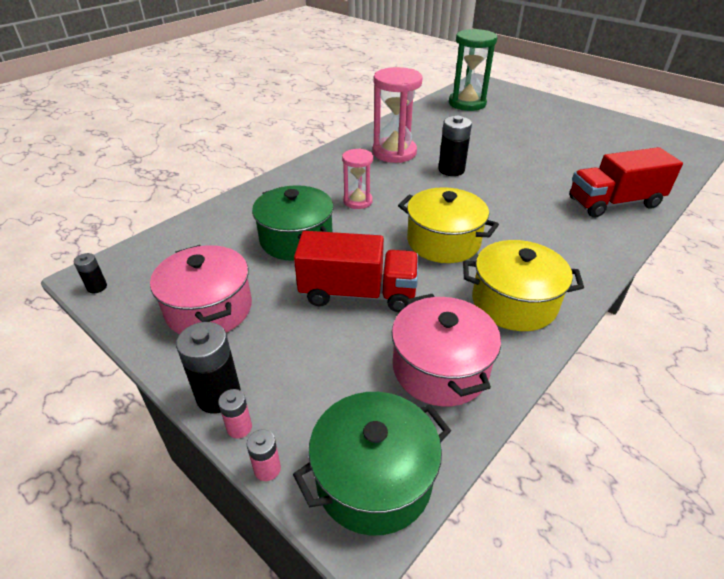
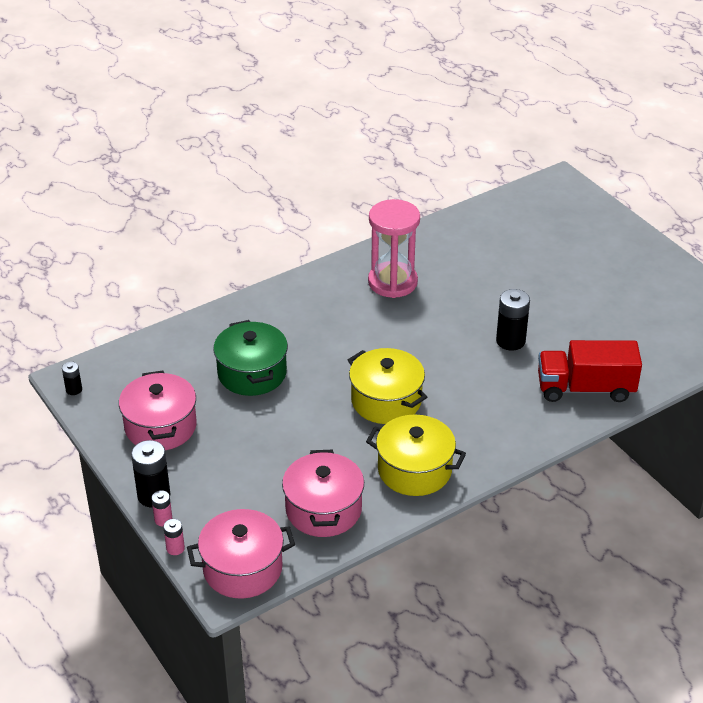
camera: 15 degrees right, 0 degrees up
(358, 201) = (326, 340): pink hourglass -> none
(358, 293) = (286, 436): red truck -> none
(374, 479) = (242, 568): green pot -> pink pot
(451, 170) = (441, 317): black battery -> black battery (510, 341)
(467, 103) = (519, 218): green hourglass -> none

